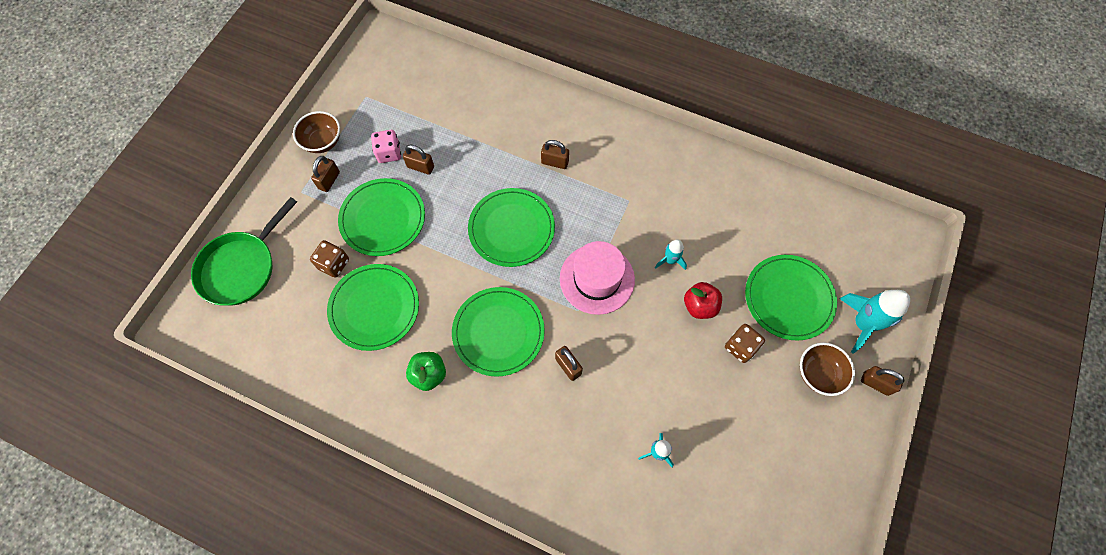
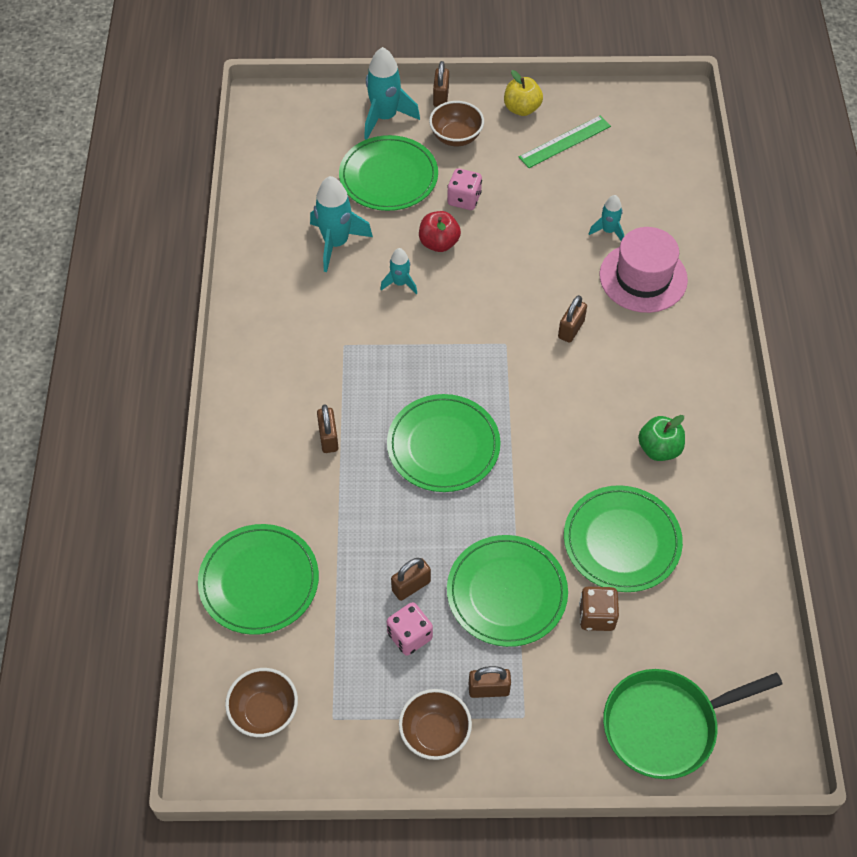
camera: 115 degrees left, 10 degrees down
(241, 267) = (665, 725): green pan -> green pan turned 150 degrees clockwise
(390, 66) = (264, 712): none -> brown bowl
(420, 167) = (411, 586): brown padlock -> brown padlock turned 60 degrees clockwise
(498, 332) = (573, 405): green plate -> green plate (259, 581)
(597, 279) = (459, 340): pink hat -> pink hat (643, 277)
(729, 231) = (336, 243): none -> turquoise rocket
(740, 347) = (464, 199): brown dice -> pink dice
(780, 470) = (564, 141): none -> green ruler
(837, 451) = (522, 109): none -> yellow apple

